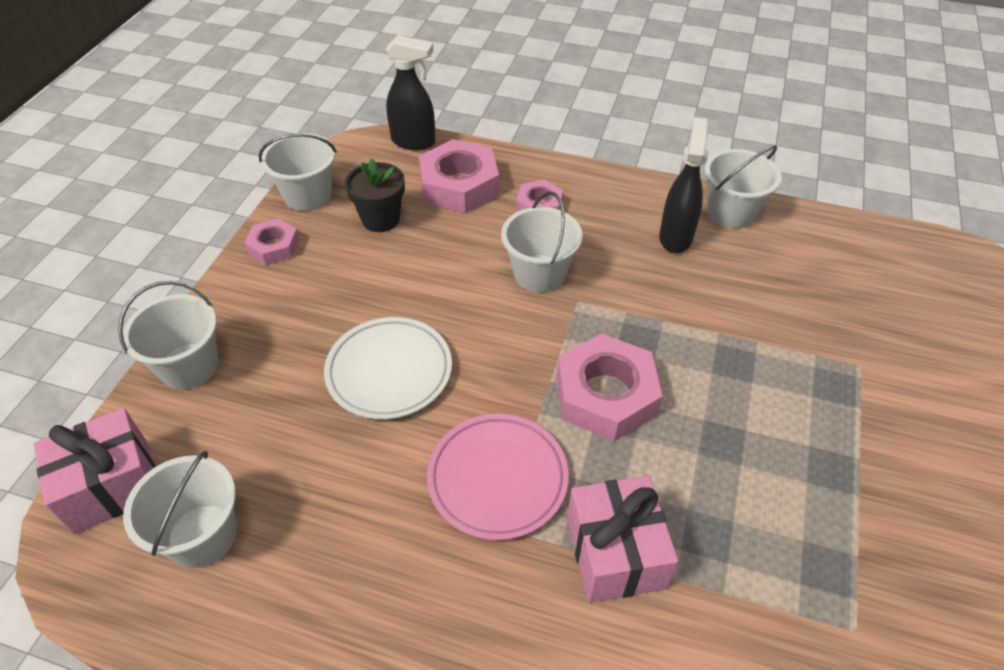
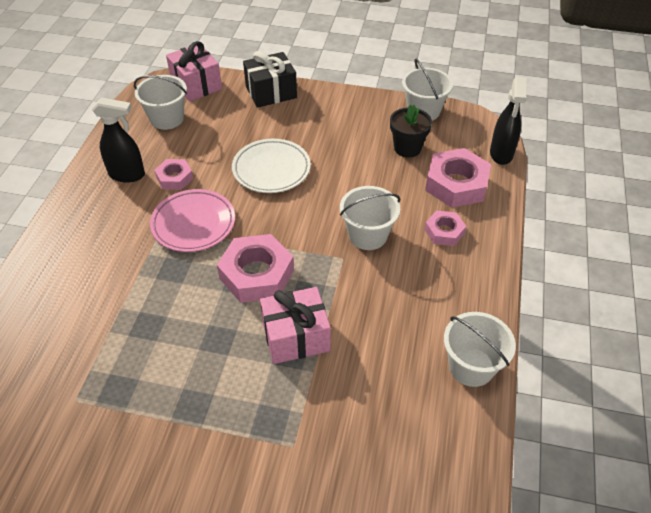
camera: 85 degrees right, 0 degrees up
(189, 366) = (271, 92): white bucket -> black gift
(274, 247) = (370, 105): pink nut -> pink nut (174, 178)
(615, 553) = (140, 279): pink gift -> pink gift (296, 337)
(675, 237) = (427, 322): black spray bottle -> black spray bottle (127, 175)

